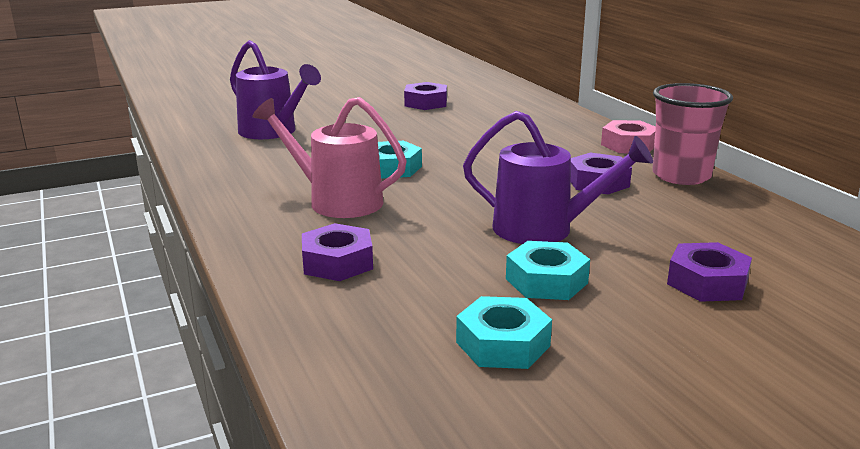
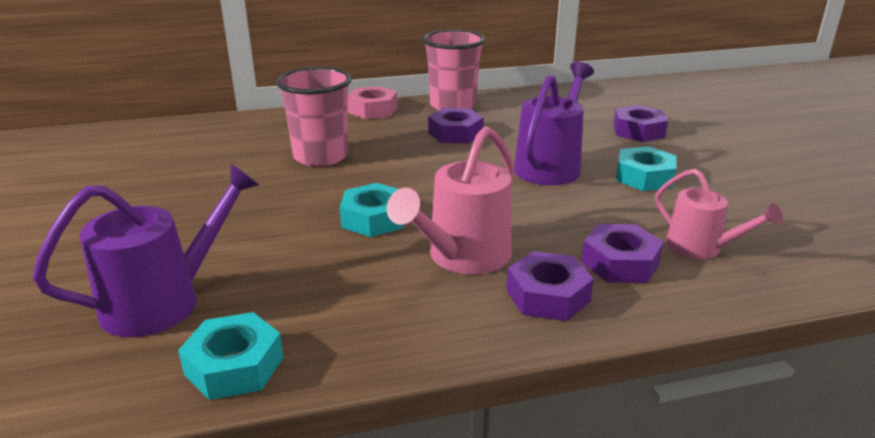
camera: 80 degrees left, 5 degrees up
(375, 305) = (701, 248): none -> pink watering can
(425, 103) = (146, 181): purple nut -> purple nut (548, 296)
(499, 140) = (321, 156): none -> pink cup
(502, 344) = (744, 203): turquoise nut -> turquoise nut (234, 366)

